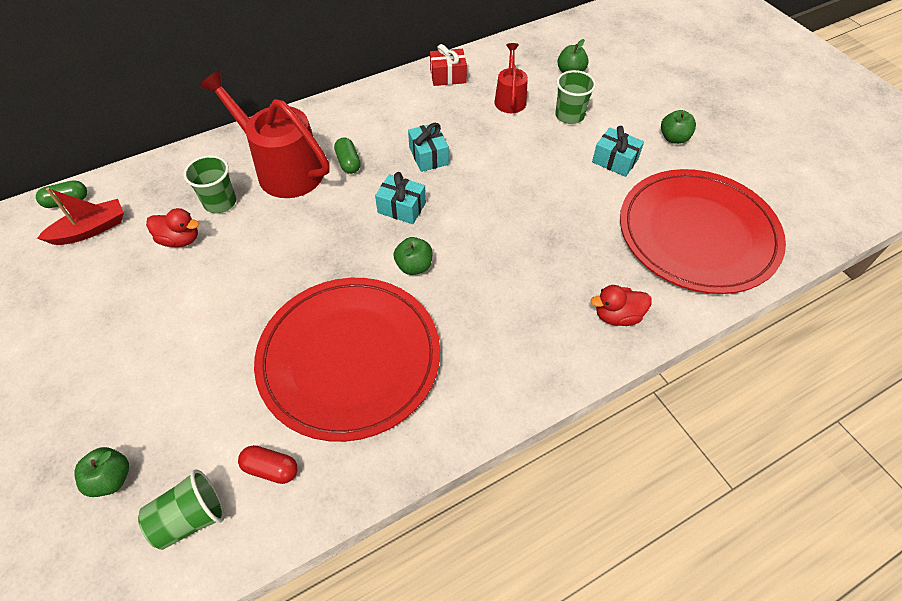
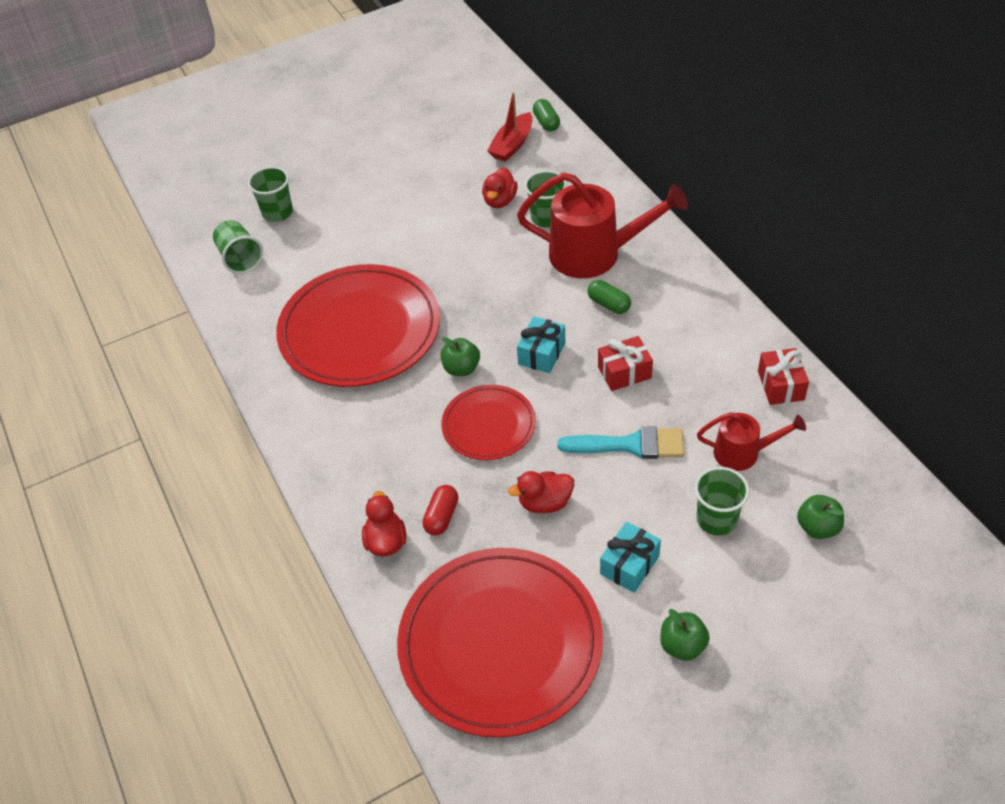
camera: 95 degrees right, 5 degrees down
(90, 230) = (512, 145): red boat -> red boat turned 60 degrees clockwise
(111, 479) = (277, 213): green apple -> green cup
(271, 469) = (268, 294): red capsule -> red capsule (441, 516)
(282, 169) = (596, 254): red watering can -> red watering can turned 60 degrees clockwise
(348, 162) = (608, 304): green capsule -> green capsule turned 60 degrees clockwise
(428, 156) = (624, 372): turquoise gift -> red gift
(484, 244) = (489, 425): none -> red plate
(504, 156) = (630, 445): none -> turquoise brush
(564, 207) = (545, 503): none -> red duck

